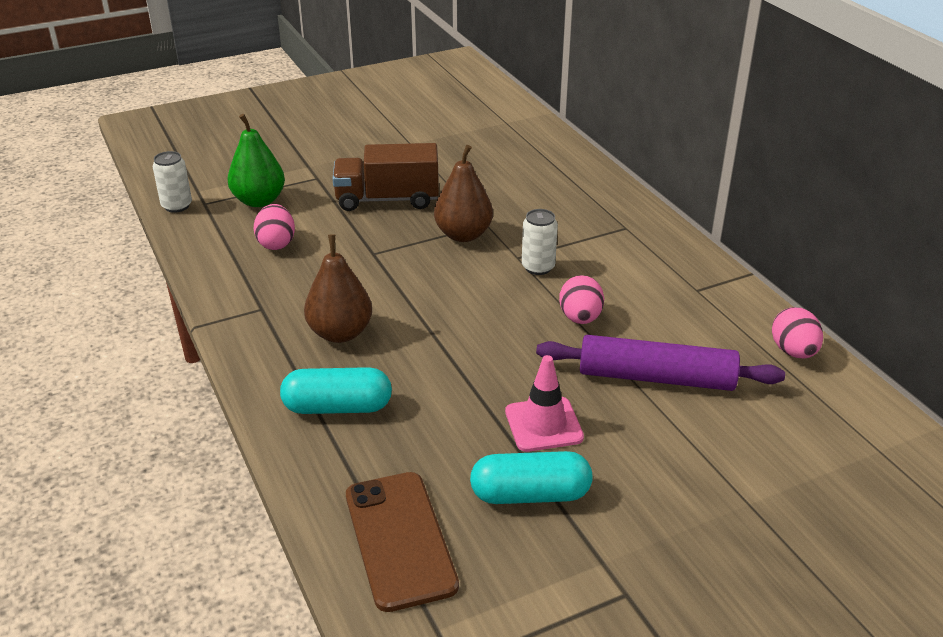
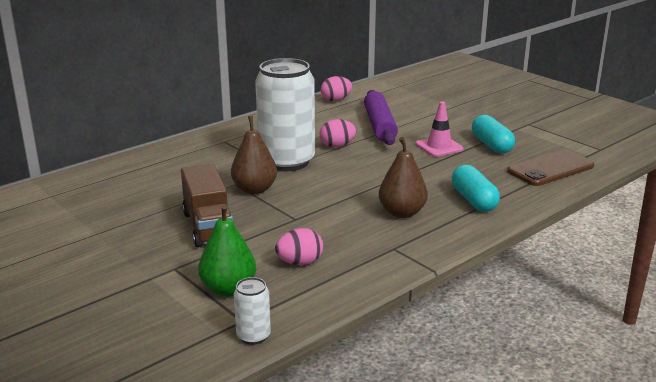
camera: 105 degrees left, 10 degrees down
(538, 267) = (287, 161): white can -> white can, size x2.39

